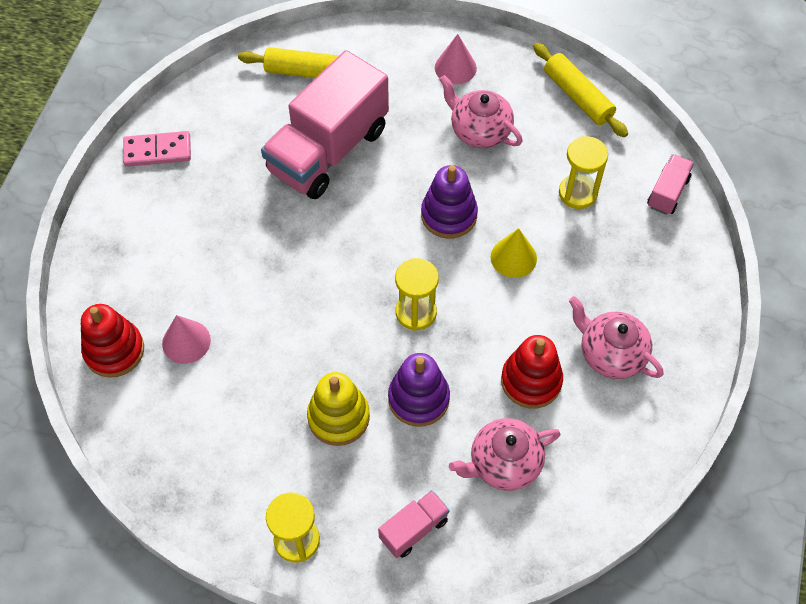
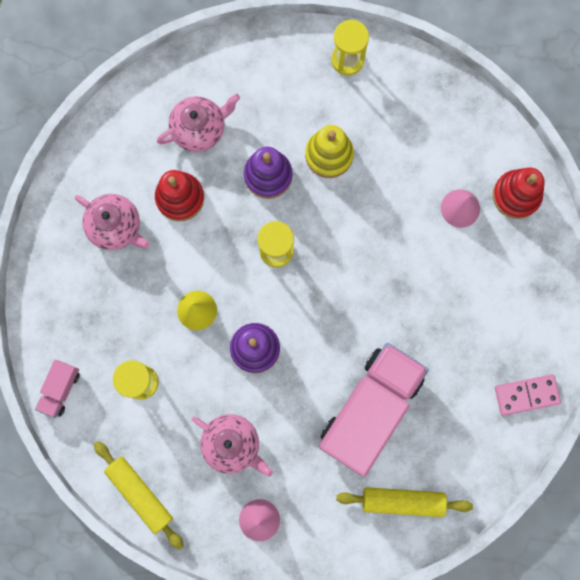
camera: 175 degrees right, 20 degrees up
(413, 529) = (263, 75): pink truck -> none

